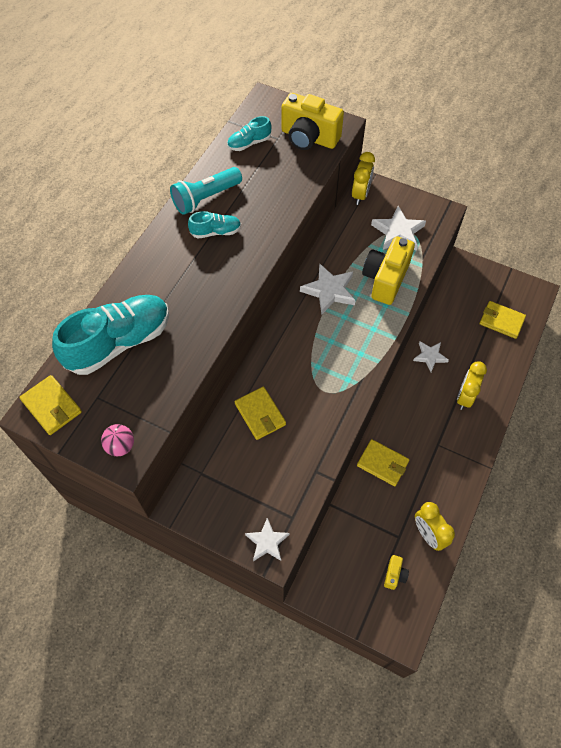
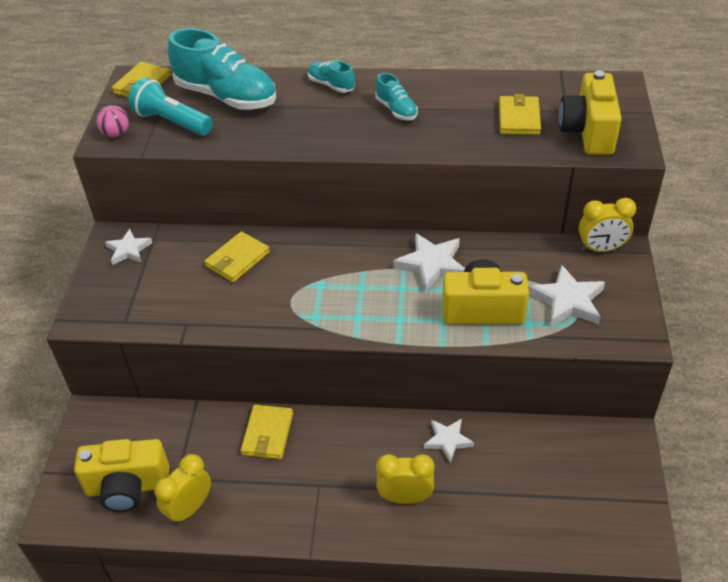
camera: 70 degrees right, 15 degrees down
(206, 198) = (437, 90): turquoise flashlight -> turquoise flashlight (172, 122)
(249, 143) = (540, 93): turquoise shoe -> turquoise shoe (331, 85)
(267, 542) = (92, 311): white star -> white star (128, 250)
(394, 575) = (128, 487): yellow camera -> yellow camera, size x2.19
(501, 321) = (559, 511): yellow wallet -> yellow wallet (519, 118)

